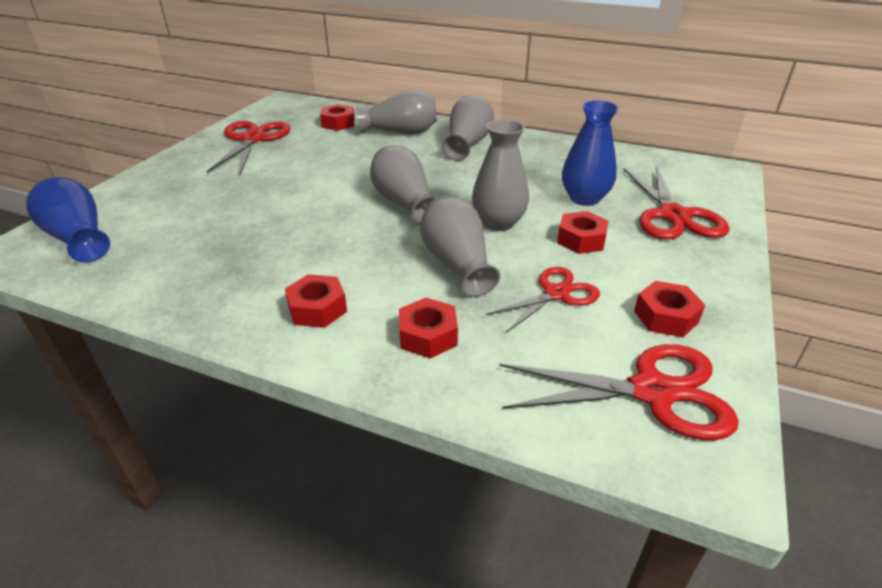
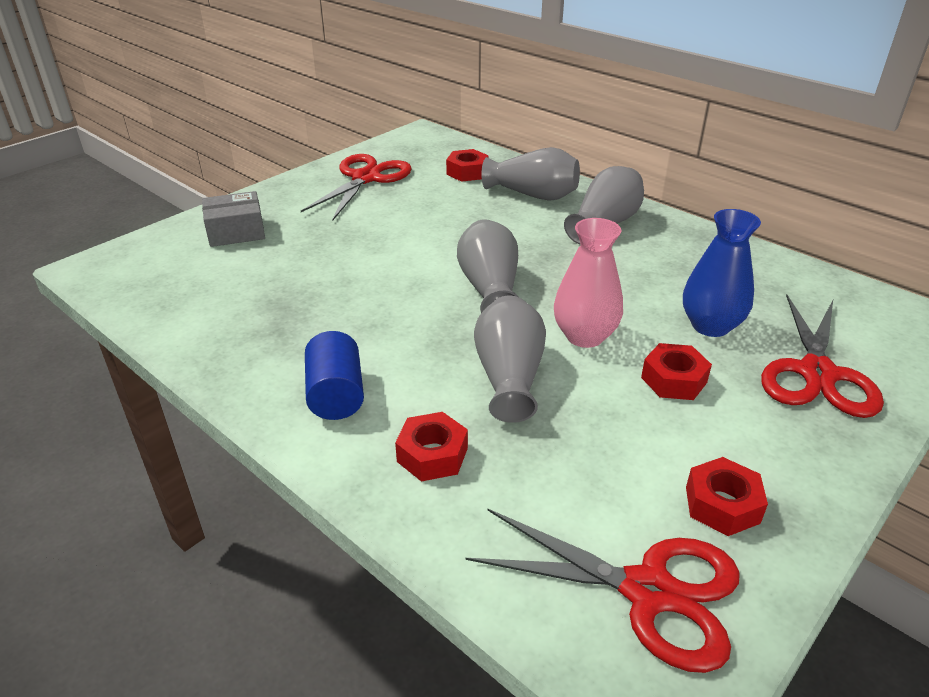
camera: 20 degrees right, 0 degrees up
(78, 238) = (154, 264): blue vase -> none
(151, 198) = (236, 232): none -> grey box
(317, 309) = (336, 395): red nut -> blue cylinder
(498, 223) = (584, 336): grey vase -> pink vase
(556, 294) = (603, 442): red scissors -> none

